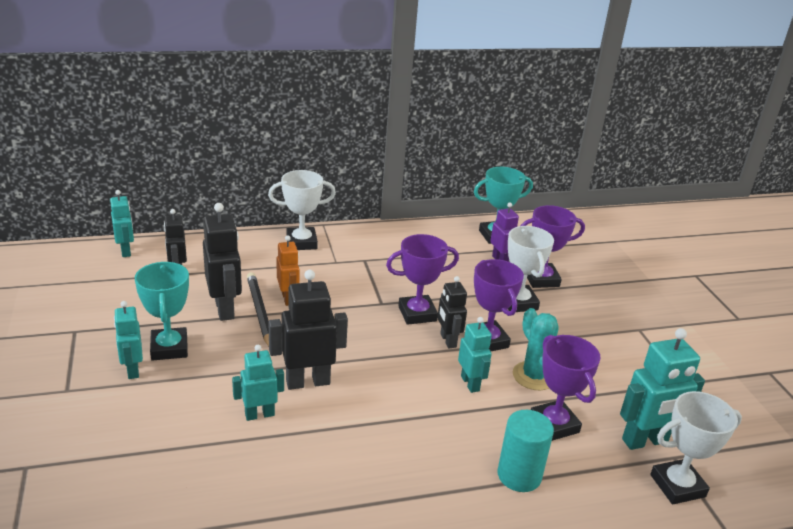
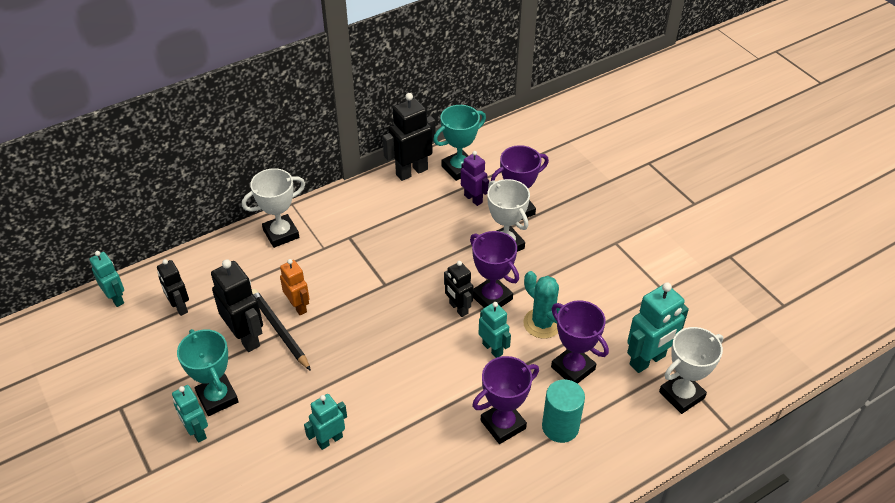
camera: 15 degrees left, 15 degrees up
(308, 382) = (356, 393): black robot -> black robot (411, 172)
(417, 314) = (421, 286): purple trophy -> purple trophy (503, 424)

